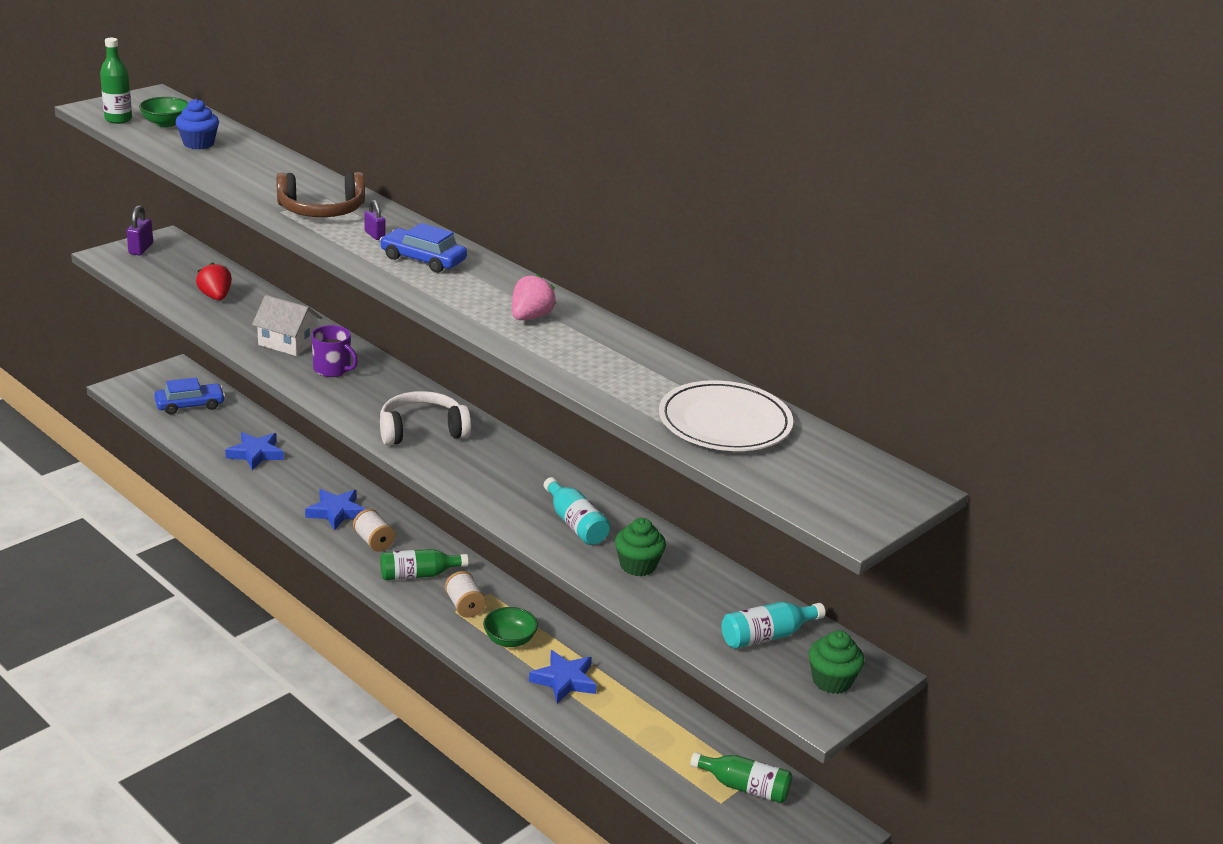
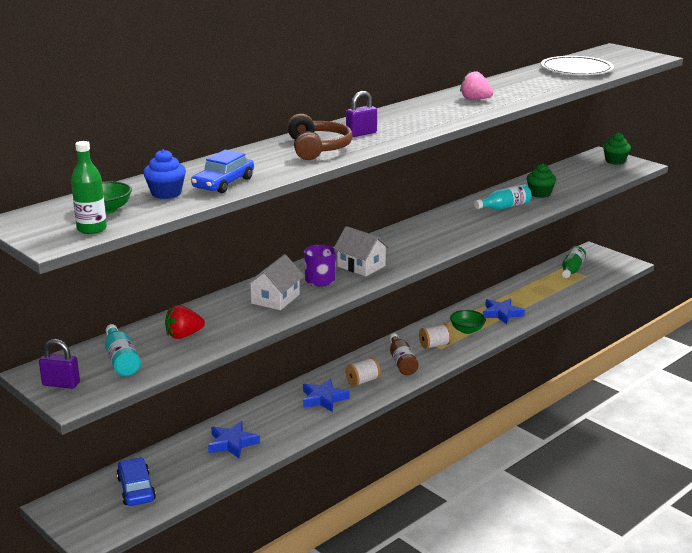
camera: 85 degrees left, 5 degrees down
(368, 396) = (361, 266): none -> white house
(375, 235) = (361, 133): purple padlock -> purple padlock, size x1.52
(418, 575) = (402, 362): green bottle -> brown bottle
(422, 430) = (407, 248): white headphones -> none
(423, 259) = (399, 121): blue car -> blue car (223, 183)
(767, 636) = (587, 171): turquoise bottle -> turquoise bottle (121, 360)

